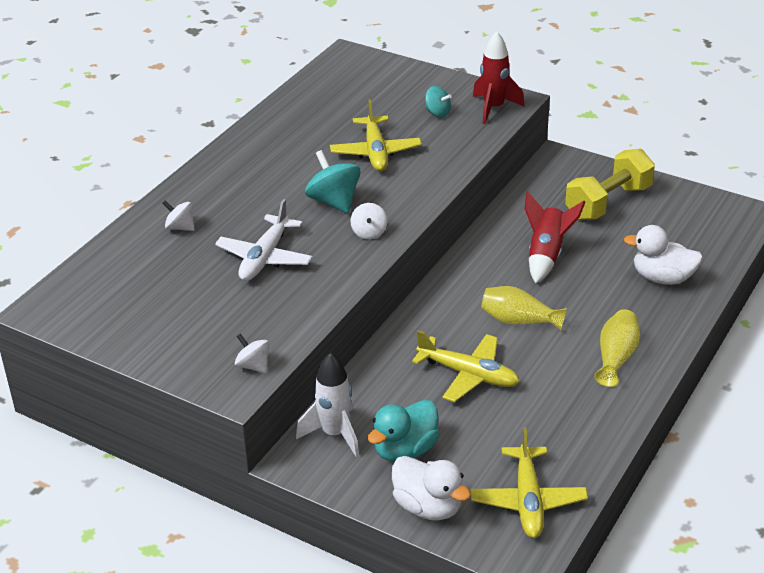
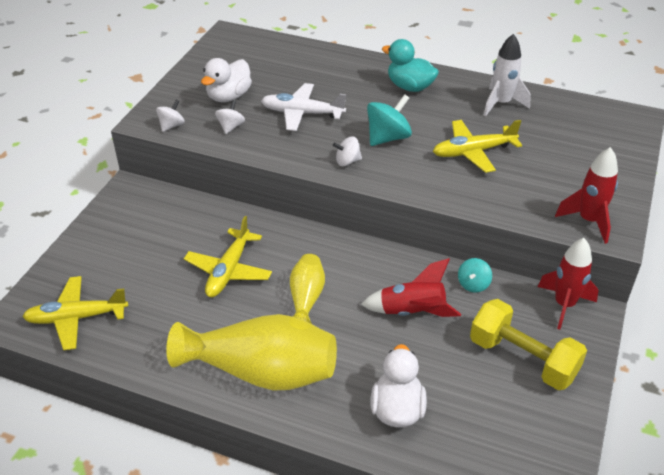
camera: 80 degrees right, 5 degrees up
(180, 227) = (332, 70): white spinning top -> white spinning top (231, 127)
(334, 434) = (157, 203): white rocket -> white rocket (501, 104)
(405, 450) = (138, 242): turquoise duck -> turquoise duck (410, 87)
(428, 507) = (76, 260): white duck -> white duck (229, 96)
(437, 113) = (560, 183): turquoise spinning top -> turquoise spinning top (473, 284)
(547, 170) = (564, 305): none -> red rocket
(616, 357) = (261, 372): yellow vase -> yellow vase, size x1.91

